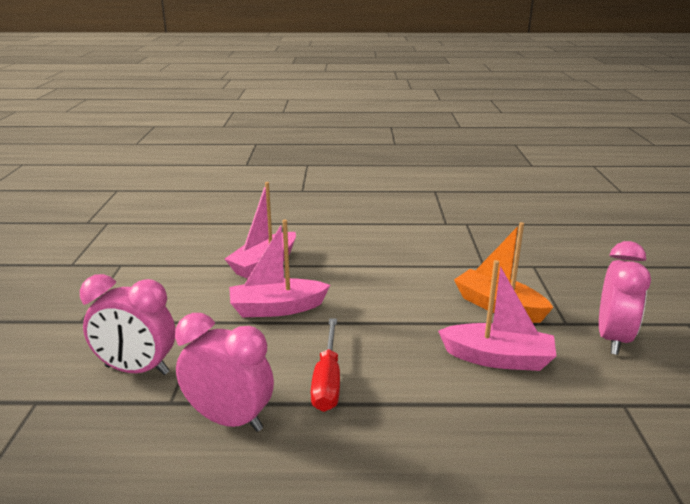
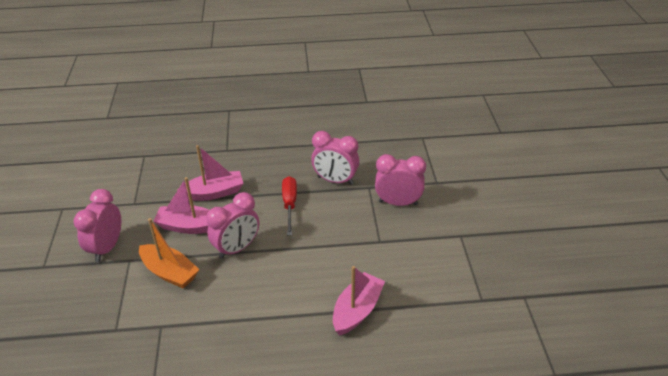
camera: 175 degrees right, 15 degrees up
(277, 308) = (332, 257): pink boat -> pink boat (214, 193)
(411, 326) = (237, 248): none -> pink clock

